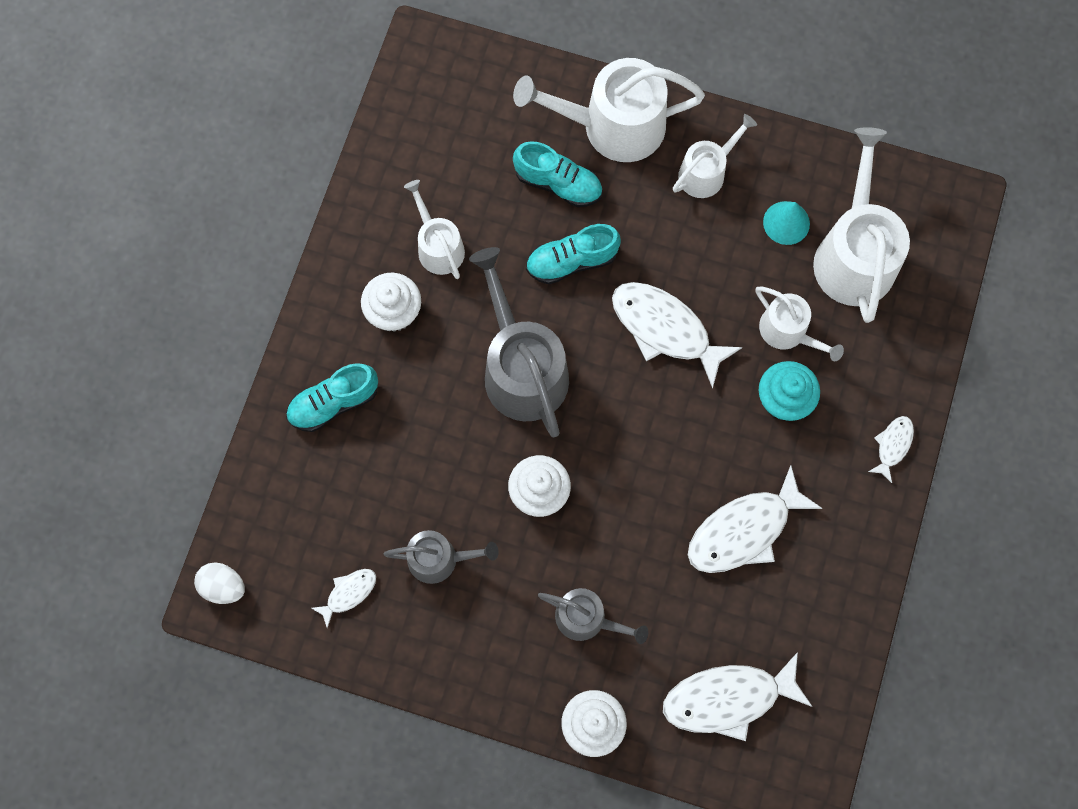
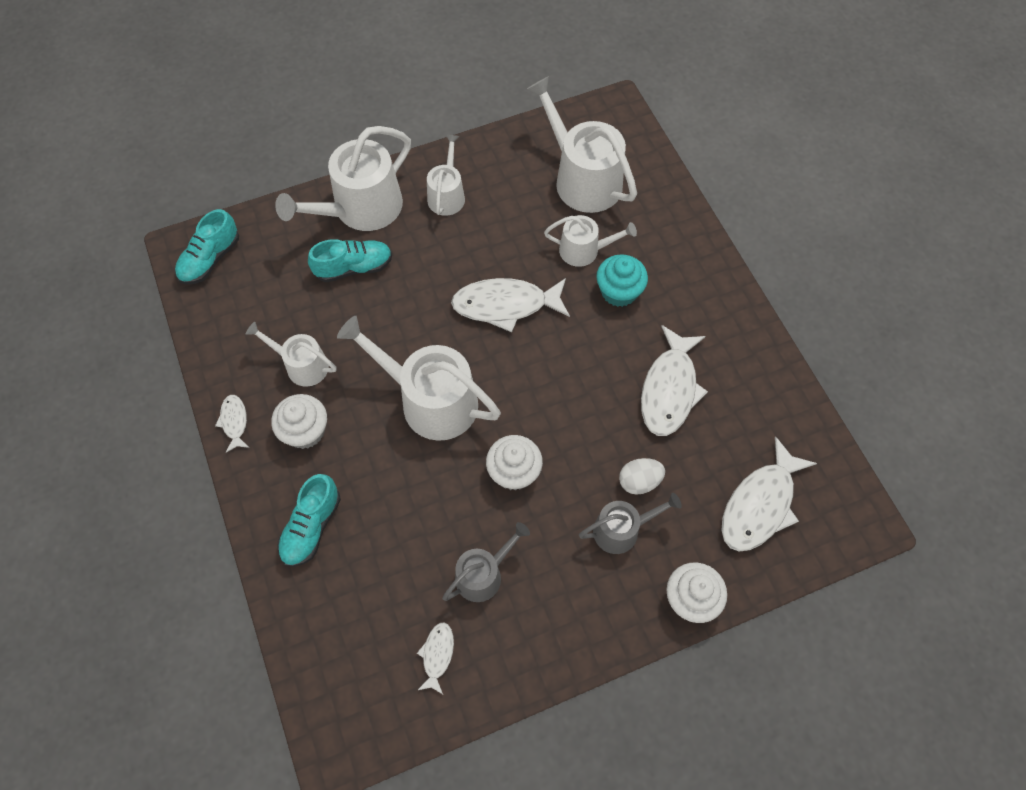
camera: 40 degrees left, 10 degrees down
(223, 586) = (334, 732): white egg -> white egg (639, 481)
(522, 368) = (430, 400): grey watering can -> white watering can
(571, 261) = (405, 308): turquoise shoe -> turquoise shoe (210, 259)
(786, 222) = (524, 189): turquoise cone -> none
(892, 445) = (709, 269): white fish -> white fish (234, 421)

